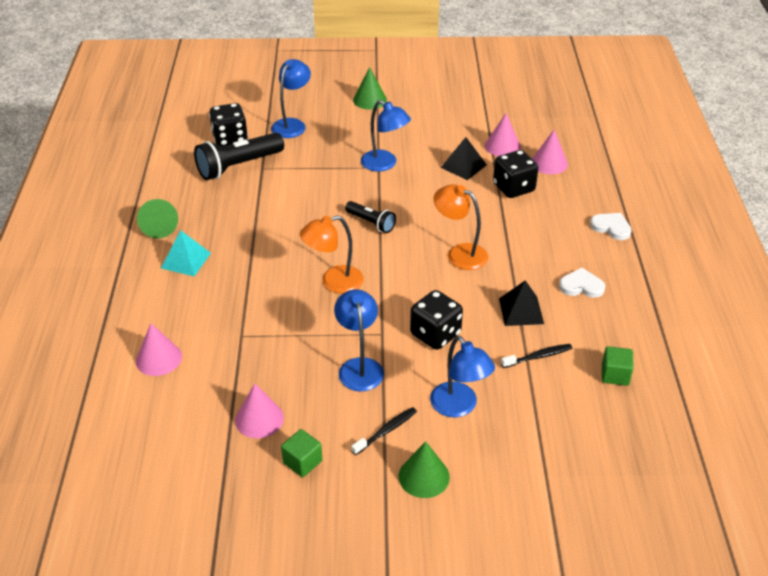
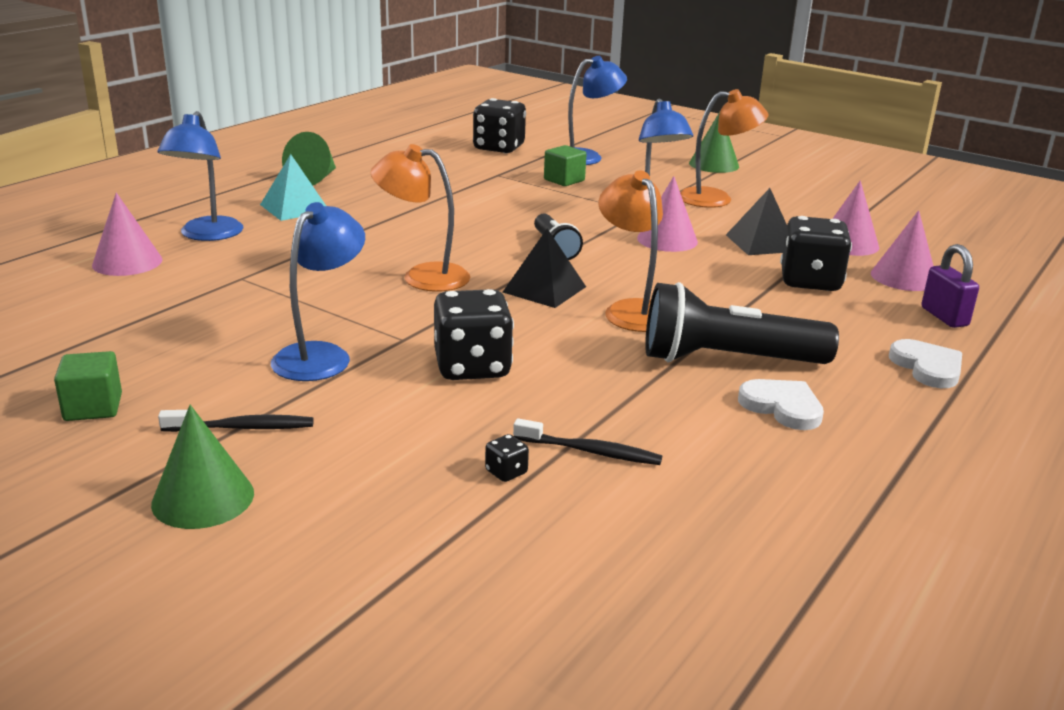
camera: 35 degrees right, 15 degrees down
(238, 166) = (473, 166): black flashlight -> black flashlight (726, 360)
(259, 419) = (125, 349): pink cone -> pink cone (667, 240)
(404, 135) = (716, 199): none -> orange lamp
(459, 407) = (381, 450): blue lamp -> blue lamp (207, 235)
(520, 388) = (506, 472): none -> black dice
(521, 311) = (639, 394): black pyramid -> black pyramid (544, 289)
(589, 186) = (944, 317): none -> purple padlock
(615, 375) = (695, 530): green cube -> green cube (564, 180)

